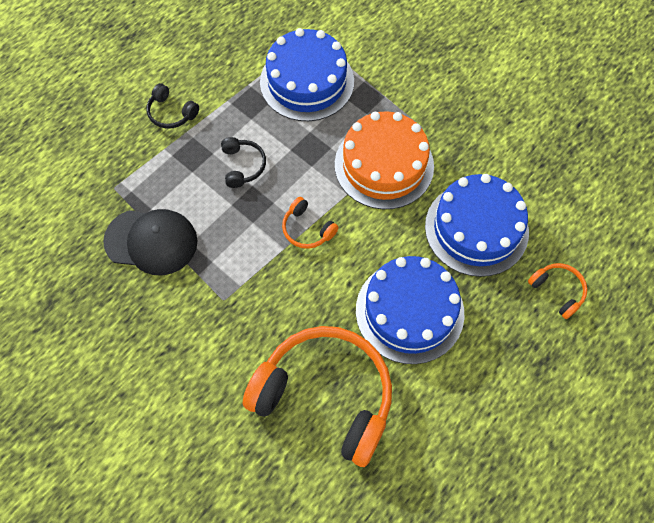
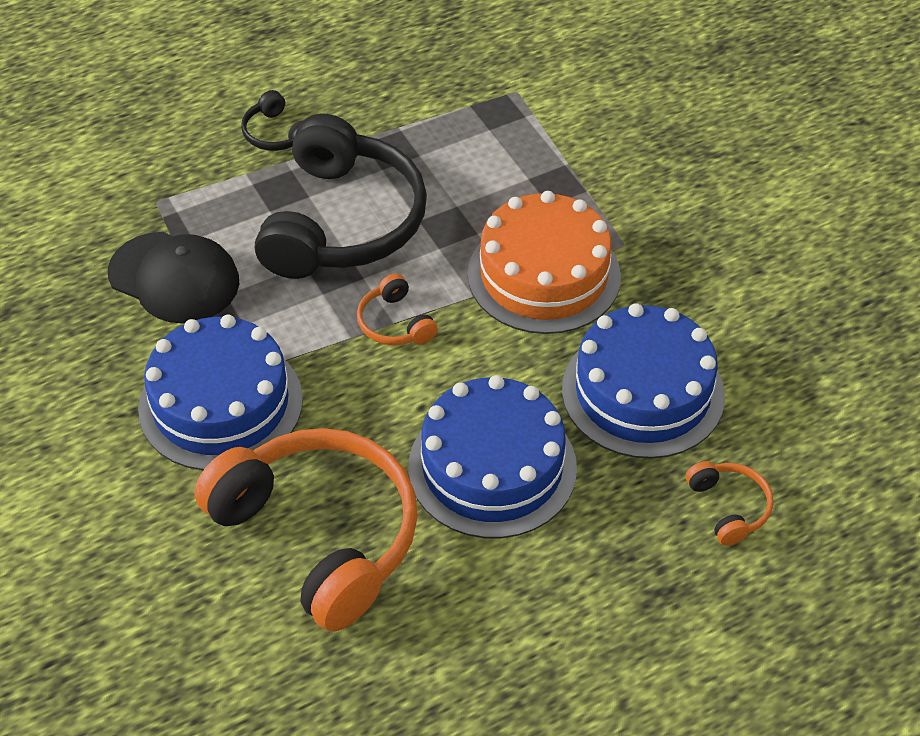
camera: 20 degrees right, 15 degrees down
(243, 166) = (343, 222): black headphones -> black headphones, size x2.37
(307, 81) = (483, 144): blue cake -> blue cake (220, 403)

